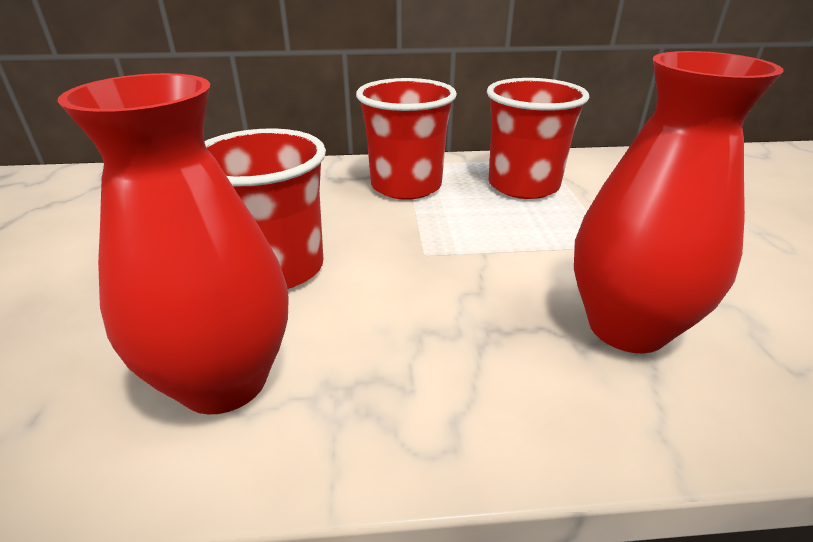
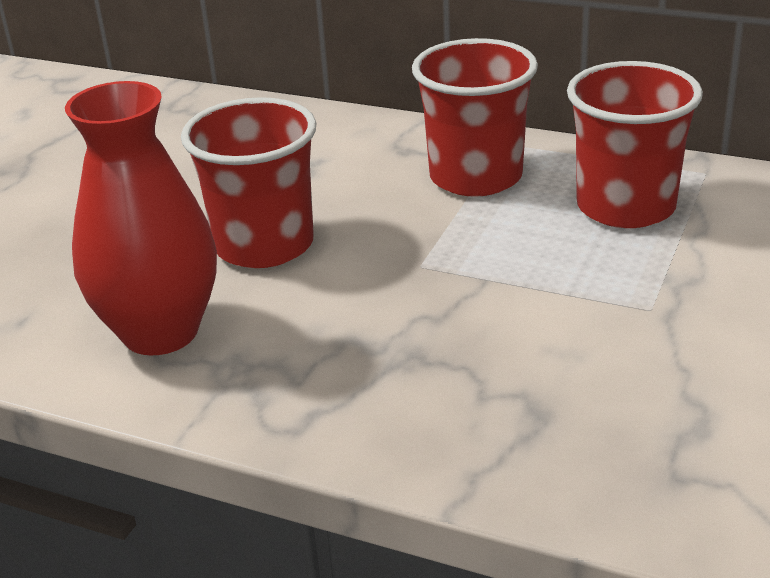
camera: 30 degrees right, 0 degrees up
(627, 327) = (551, 391): red vase -> none

